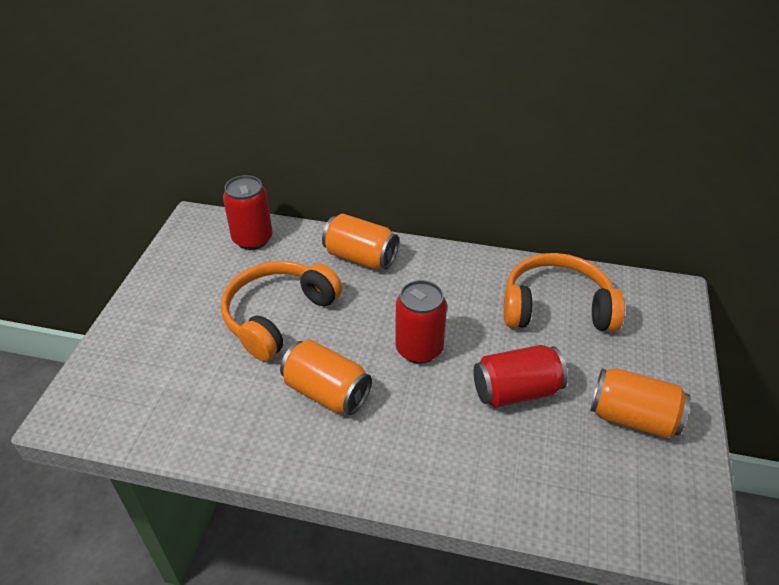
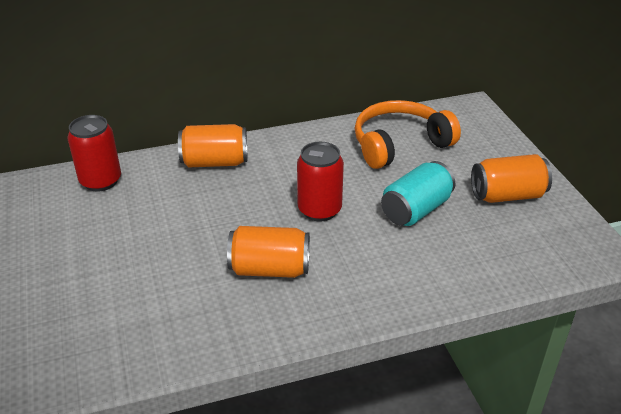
camera: 30 degrees left, 5 degrees down
(278, 316) = (178, 231): orange headphones -> none
(516, 391) = (416, 210): red can -> turquoise can

